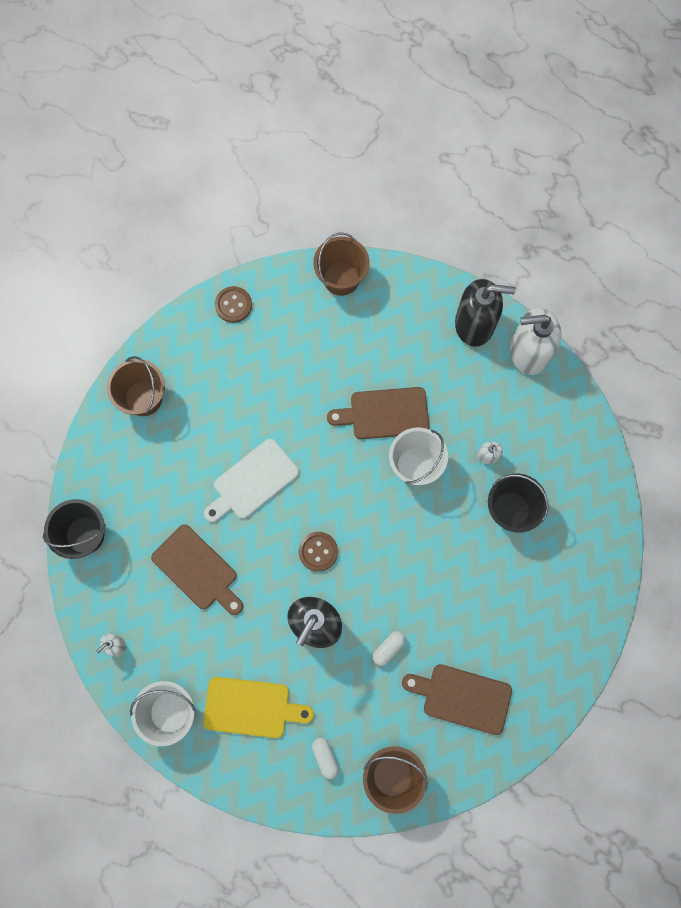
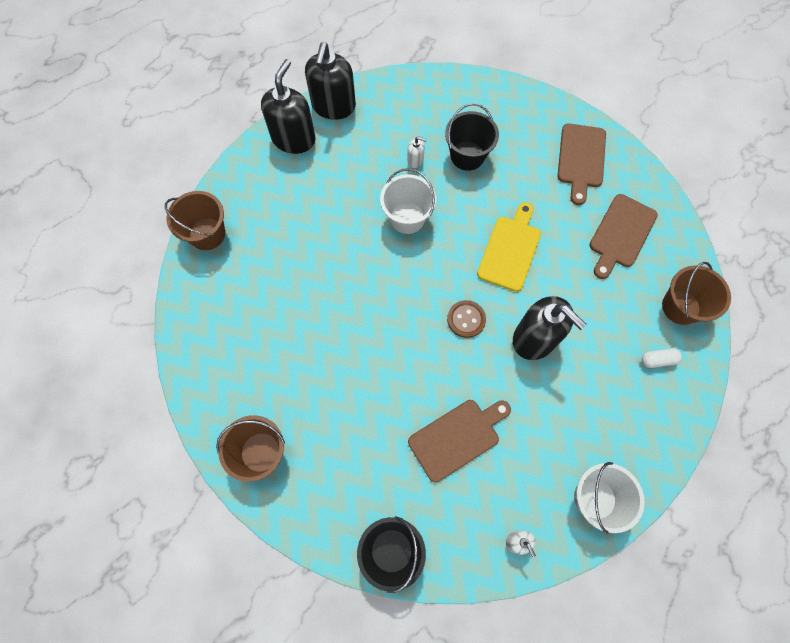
camera: 75 degrees left, 5 degrees down
(233, 305) = (194, 338): brown button -> none
(251, 707) = (602, 416): yellow cutting board -> yellow cutting board (510, 250)
(253, 481) = (382, 362): white cutting board -> none
(385, 414) = (351, 230): brown cutting board -> brown cutting board (581, 159)
(388, 648) = (568, 281): white capsule -> none
(528, 352) = (333, 106): white soap dispenser -> black soap dispenser

